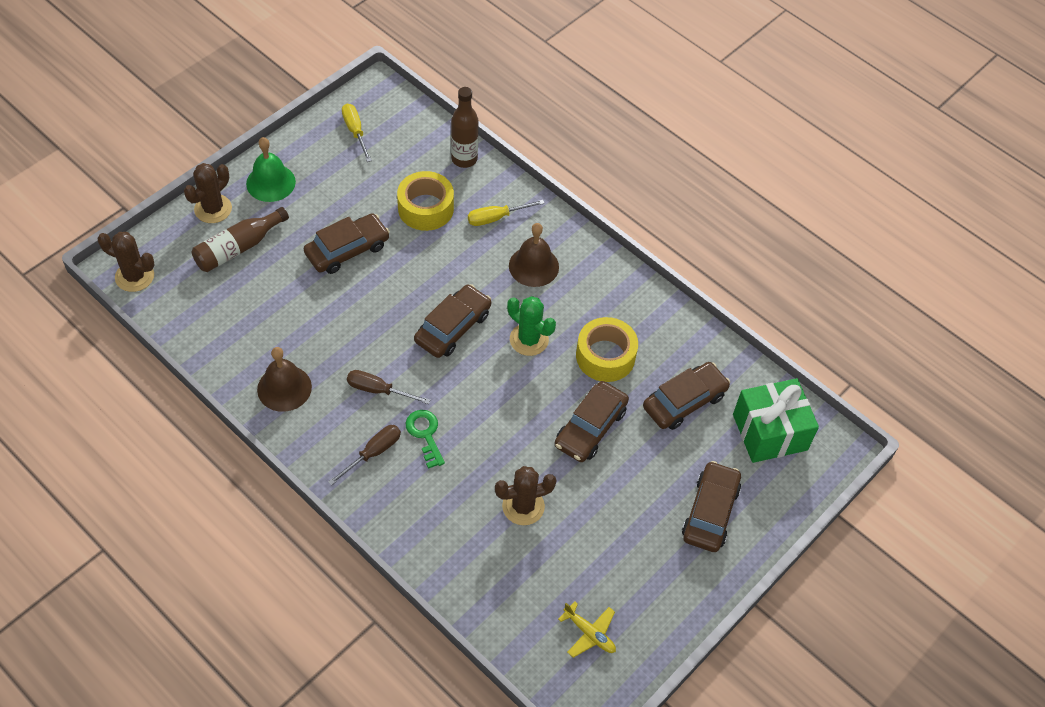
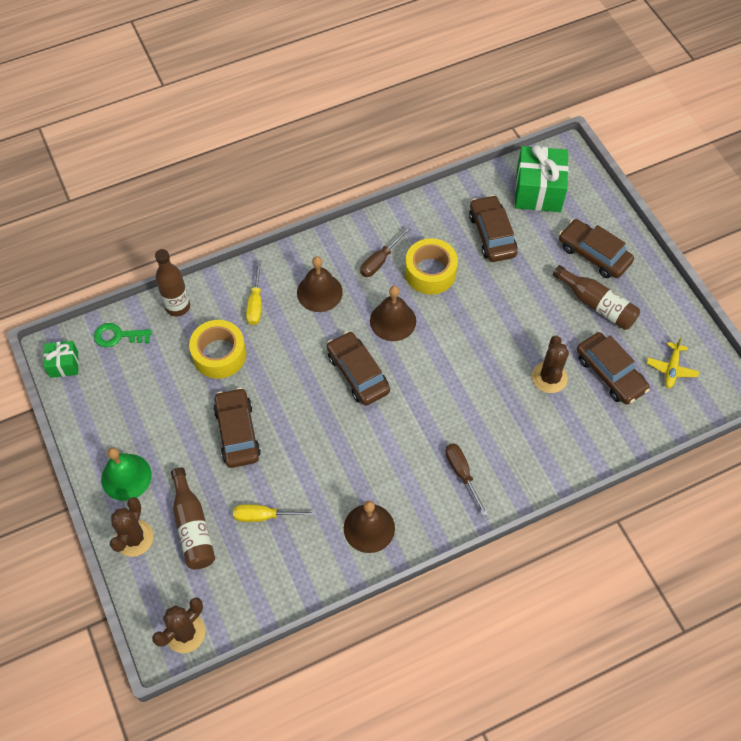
camera: 65 degrees left, 5 degrees up
(213, 209) = (134, 538): brown cactus -> brown cactus turned 45 degrees clockwise
(355, 132) = (100, 385): yellow screwdriver -> yellow screwdriver (265, 516)
(366, 99) = (64, 364): none -> green gift
(378, 390) = (400, 451): brown screwdriver -> brown screwdriver (380, 260)
(425, 434) = (457, 428): green key -> green key (118, 336)
(529, 339) = (393, 321): green cactus -> brown bell
(589, 633) = (671, 369): yellow plane -> yellow plane turned 135 degrees clockwise
(590, 427) = (493, 306): brown car -> brown car (610, 373)
(641, 532) = (597, 304): none -> brown bottle

